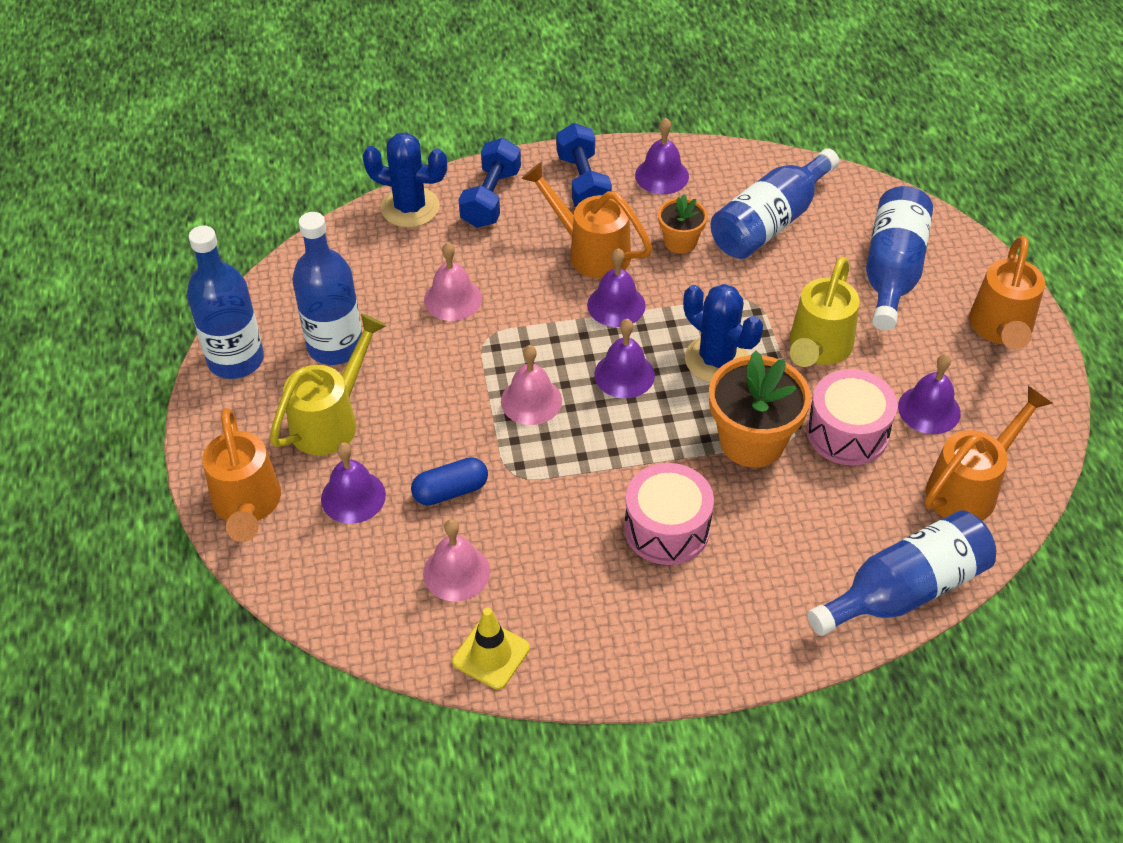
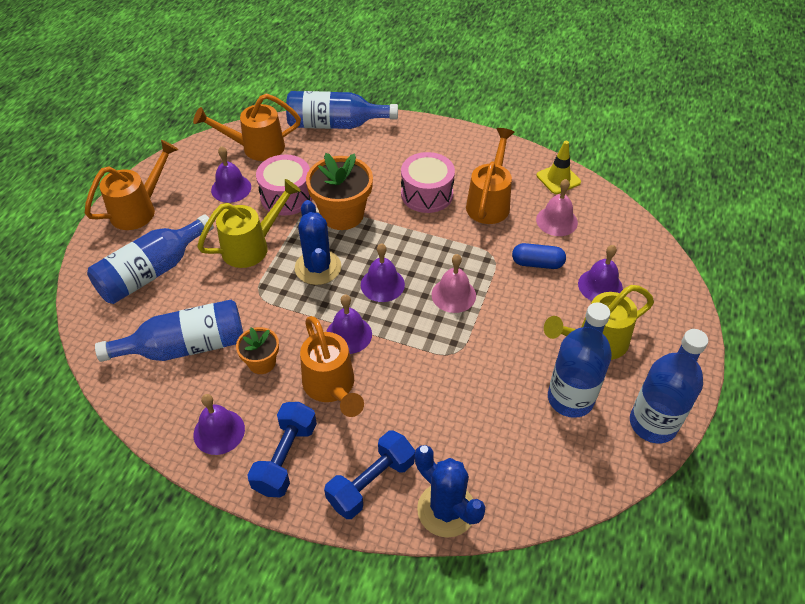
camera: 150 degrees left, 0 degrees up
(247, 507) = (672, 309): orange watering can -> orange watering can (490, 202)
(452, 299) = (461, 397): pink bell -> none

